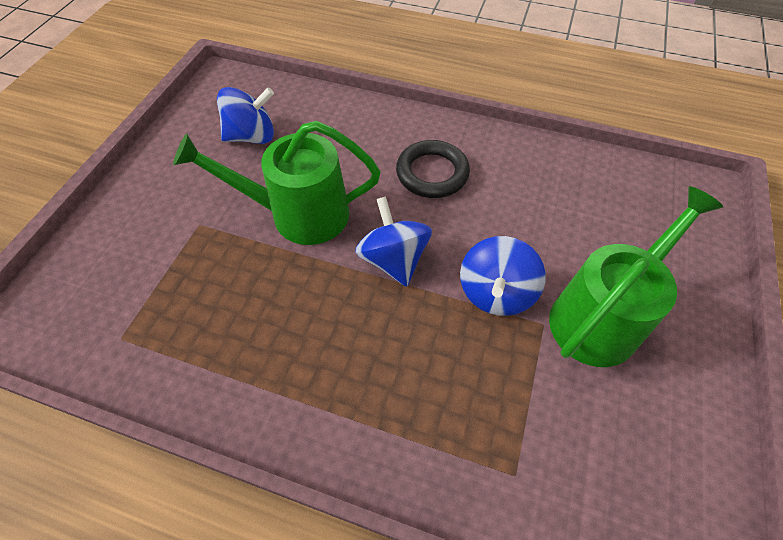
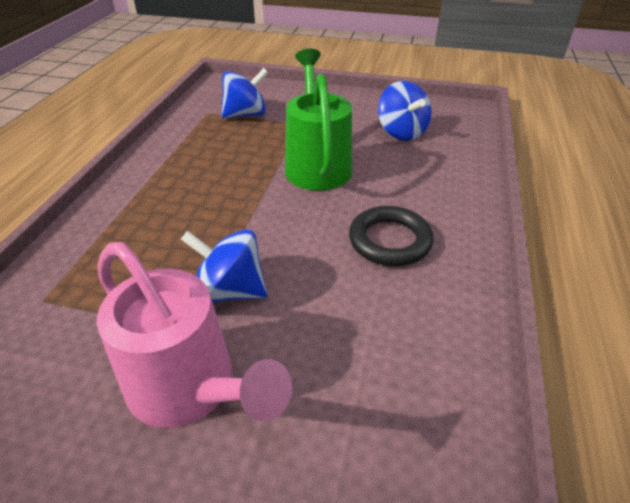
camera: 85 degrees right, 15 degrees down
(393, 259) = (270, 219): blue spinning top -> blue spinning top (246, 115)
(601, 316) = (190, 388): green watering can -> pink watering can

